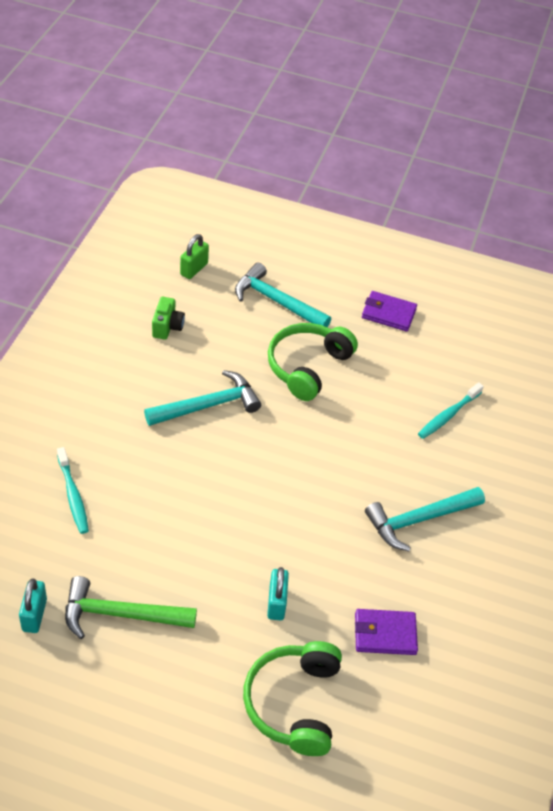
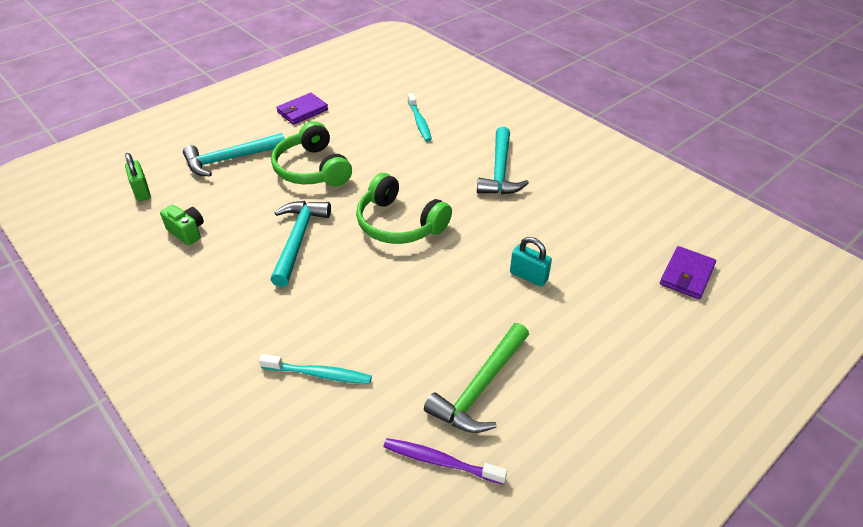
camera: 55 degrees left, 5 degrees down
(34, 615) = (440, 461): turquoise padlock -> purple toothbrush
(294, 703) = (629, 303): green headphones -> green headphones (399, 223)
(385, 634) = (590, 227): purple wallet -> purple wallet (686, 275)

